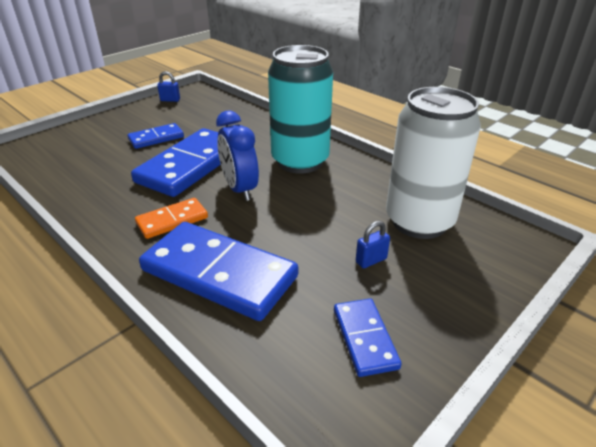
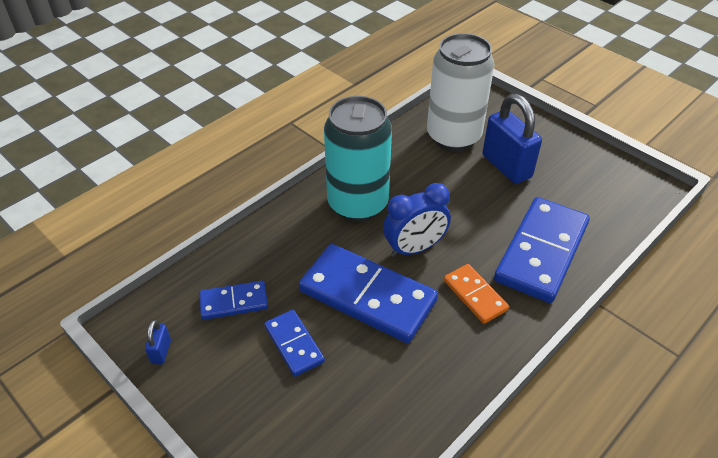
camera: 90 degrees left, 10 degrees up
(365, 338) = (583, 175): blue domino -> blue domino (234, 302)
(371, 260) = (506, 166): blue padlock -> blue padlock, size x2.29

